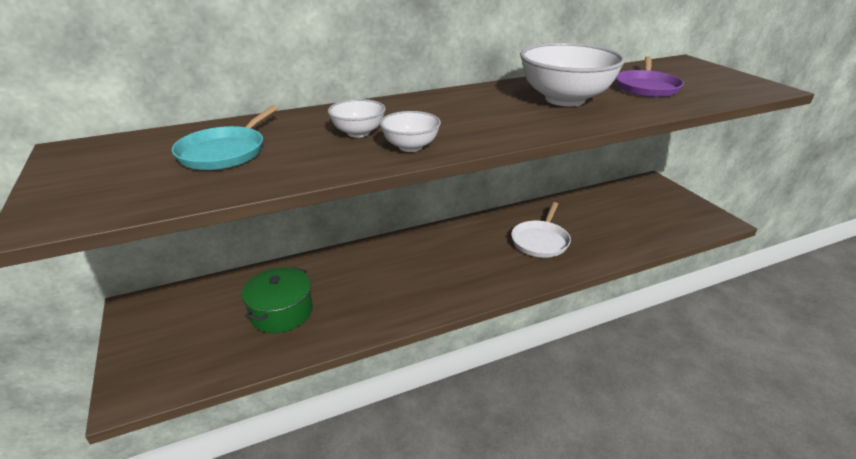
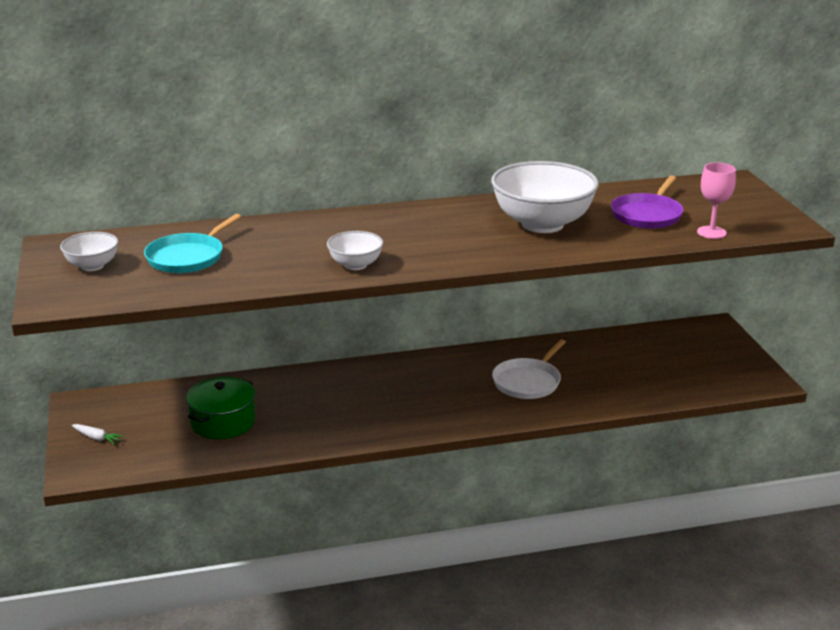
camera: 10 degrees right, 5 degrees down
(151, 346) = (97, 438): none -> white carrot
(358, 133) = (312, 247): white bowl -> white bowl (92, 266)
(714, 97) = (711, 232): none -> pink goblet

